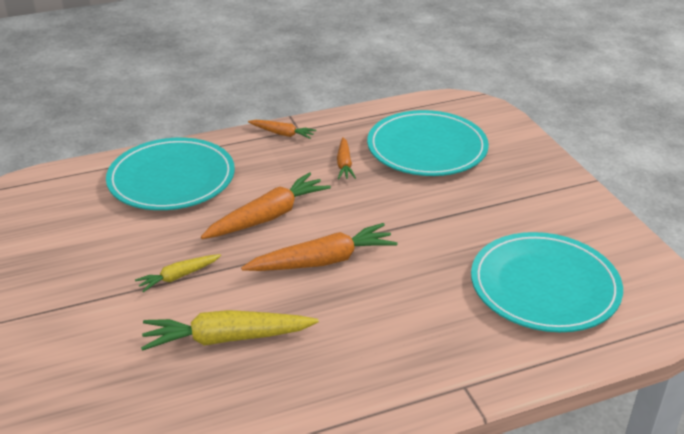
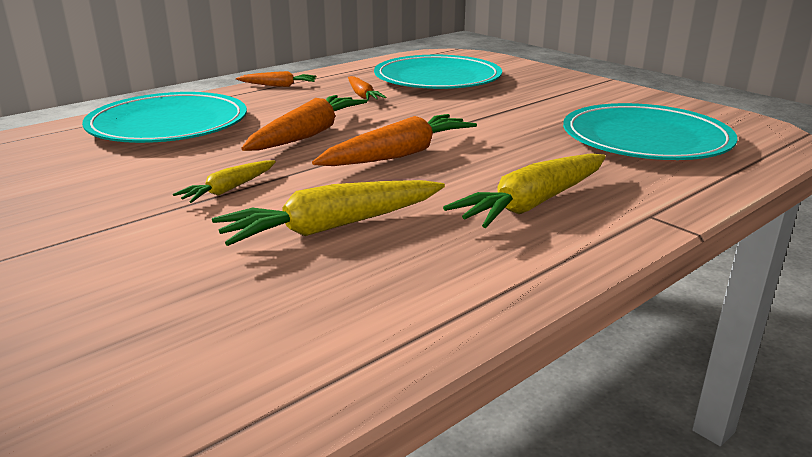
camera: 20 degrees left, 10 degrees down
(384, 349) = (533, 203): none -> yellow carrot

